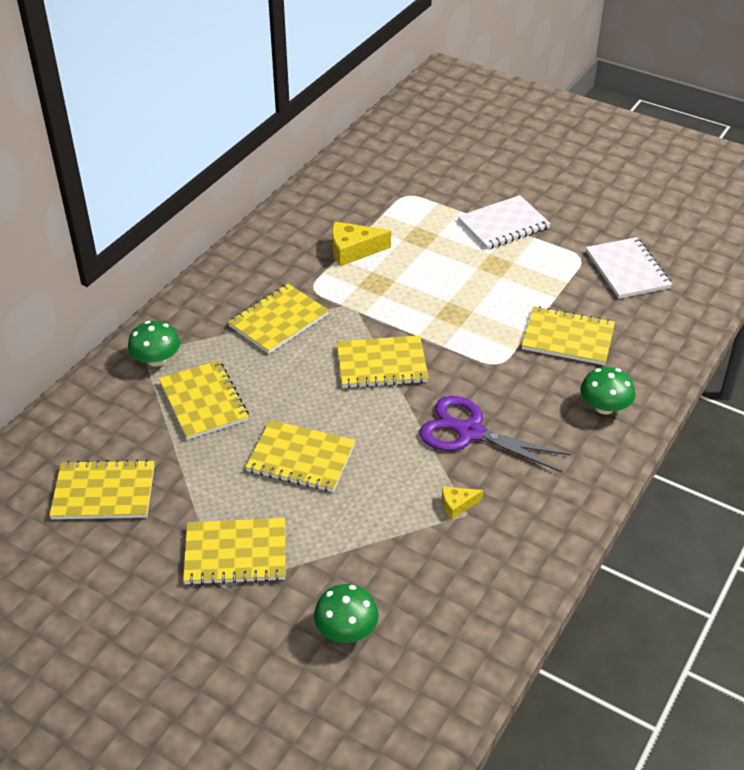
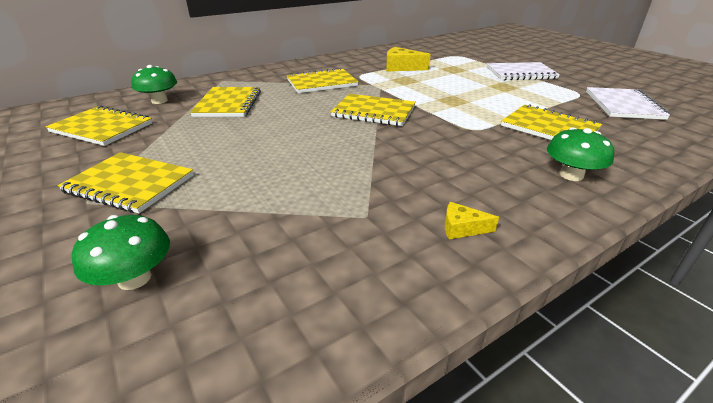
camera: 25 degrees right, 10 degrees down
(156, 360) = (226, 84): green mushroom -> green mushroom (159, 101)
(301, 458) = (257, 143): yellow notebook -> none
(457, 505) = (361, 206): yellow cheese -> yellow cheese (462, 228)
(470, 432) = (417, 161): purple scissors -> none

